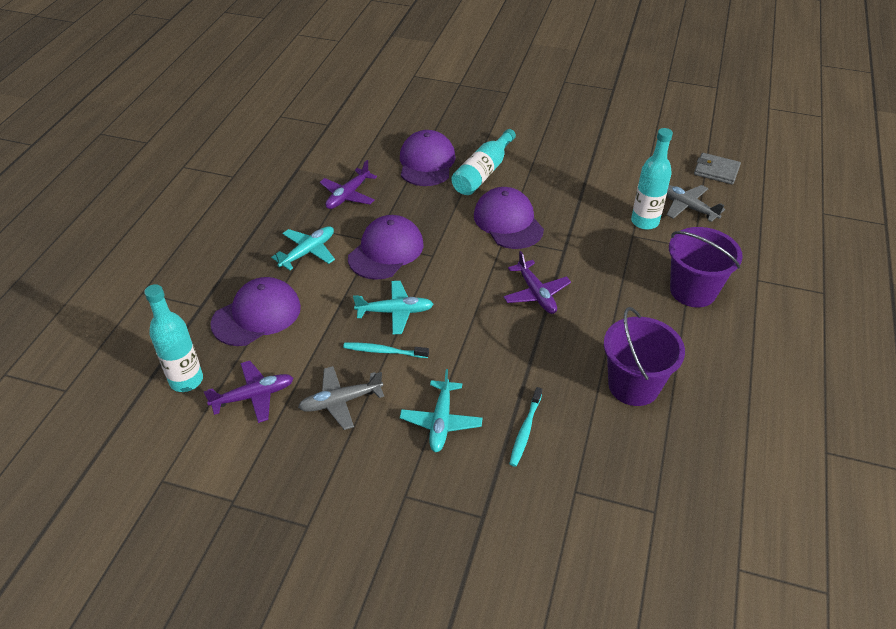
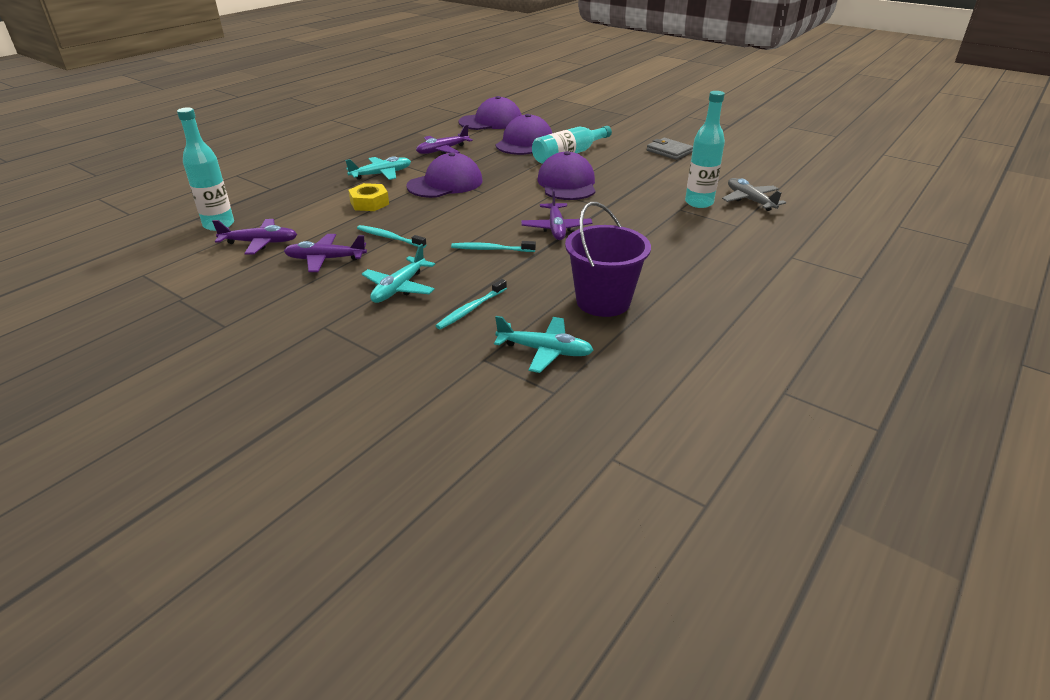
camera: 20 degrees right, 10 degrees down
(257, 315) = (308, 200): purple cap -> purple cap (491, 121)
(327, 302) = (369, 203): none -> yellow nut
(340, 401) = (325, 259): grey plane -> purple plane
(395, 312) = (421, 217): turquoise plane -> turquoise plane (545, 351)
(493, 341) = (490, 249): none -> turquoise toothbrush
(693, 291) = (715, 252): purple bucket -> none
(716, 171) = (797, 183): grey wallet -> grey wallet (669, 151)

